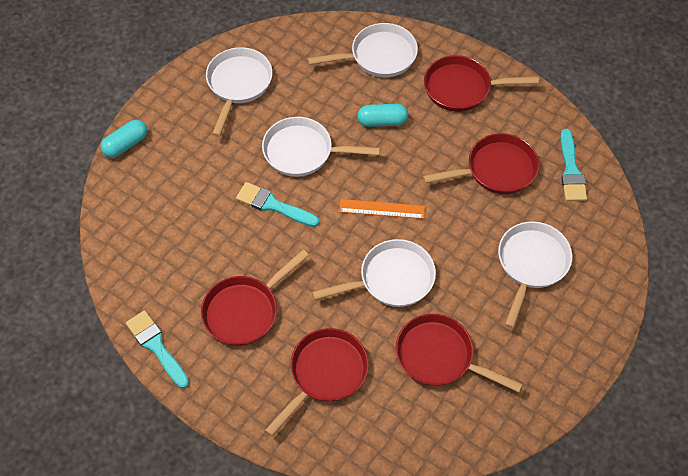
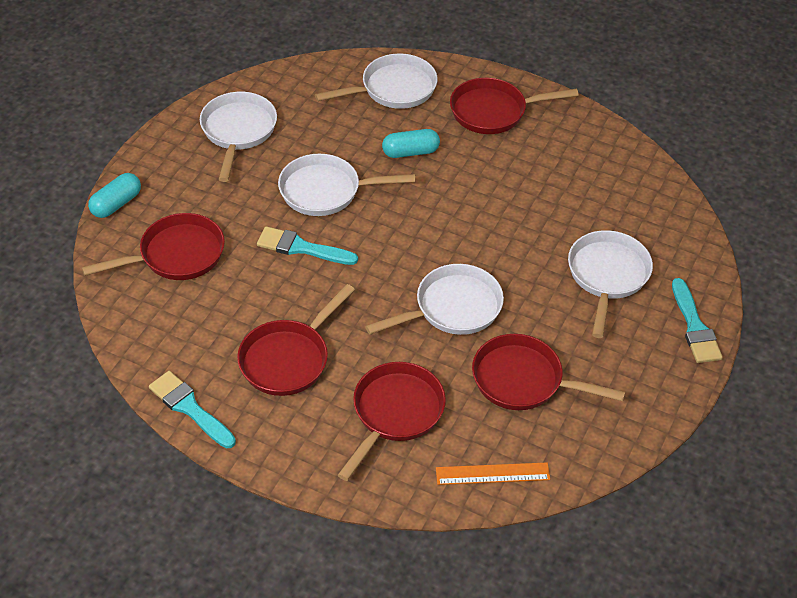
camera: 10 degrees left, 10 degrees down
(382, 209) = (427, 239): orange ruler -> orange ruler (492, 474)
(496, 169) = (548, 187): red pan -> red pan (176, 255)
(571, 170) = (631, 179): turquoise brush -> turquoise brush (694, 326)

